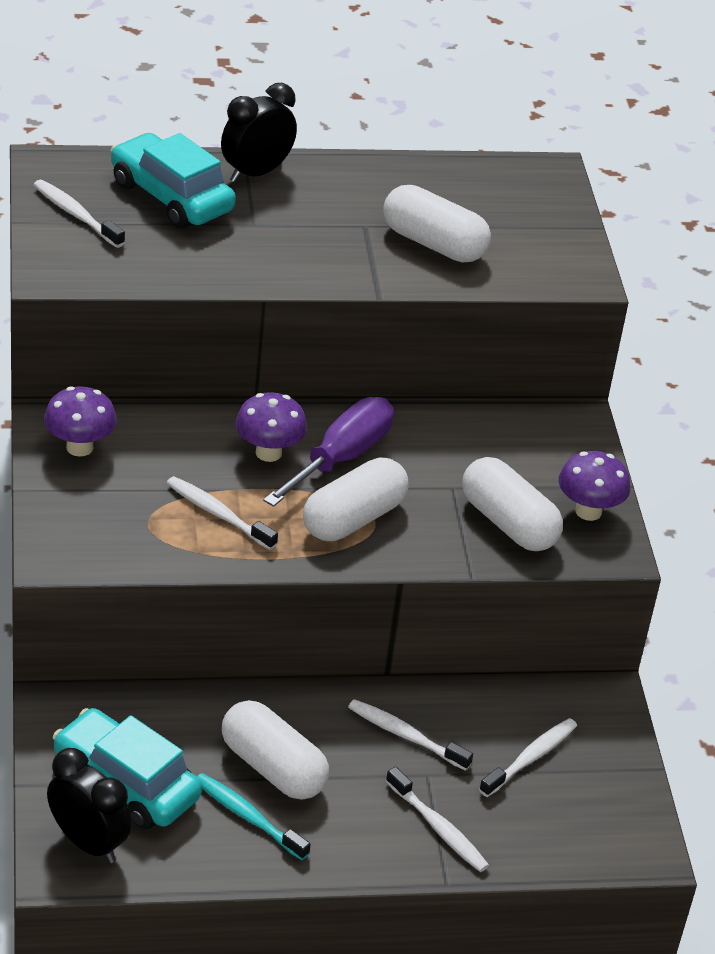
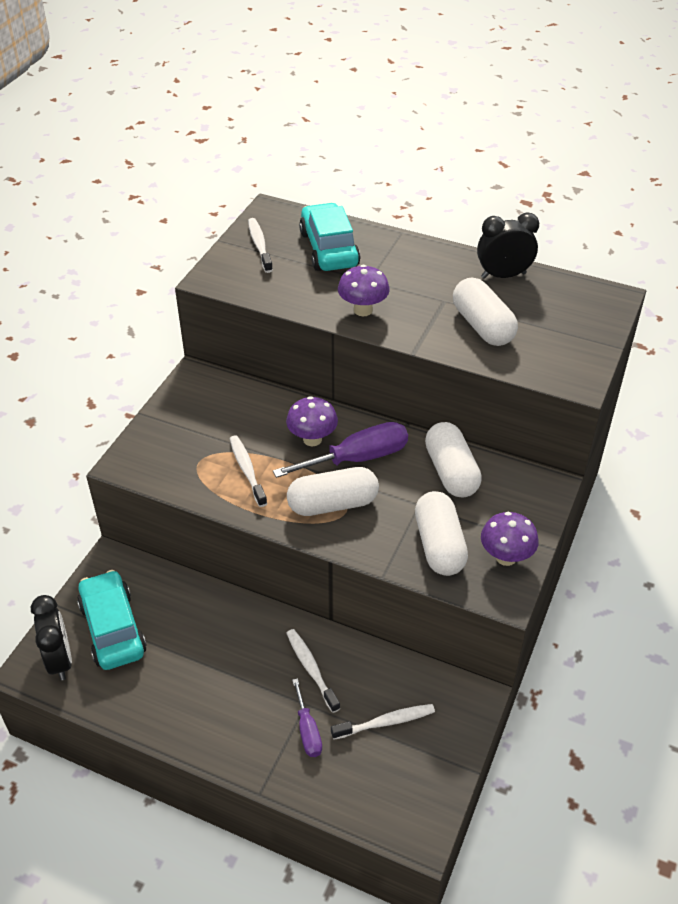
camera: 35 degrees right, 5 degrees up
(79, 447) = (198, 398): purple mushroom -> purple mushroom (363, 310)
(248, 816) = (167, 684): turquoise toothbrush -> none
(256, 173) = (397, 247): black clock -> black clock (503, 275)
(273, 768) = (209, 656): white capsule -> white capsule (451, 472)
(438, 828) = (284, 748): white toothbrush -> none
(451, 800) = (307, 730): none -> purple screwdriver

